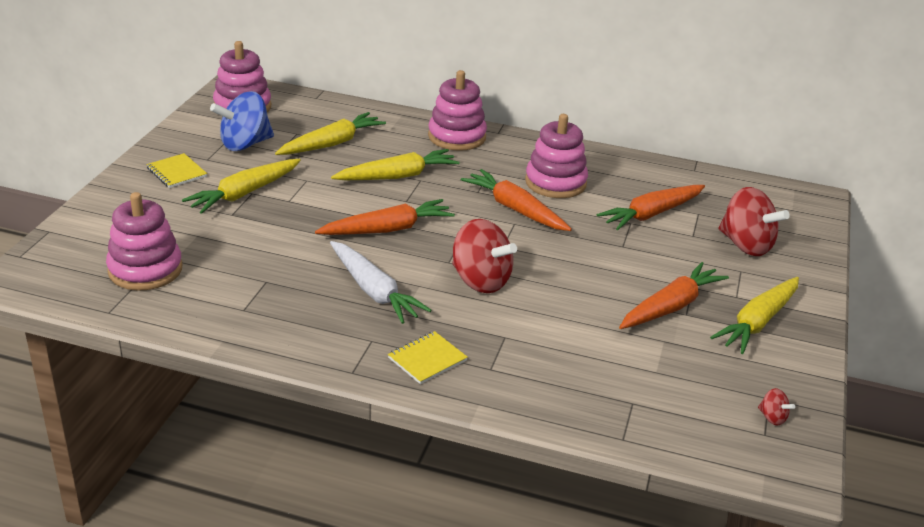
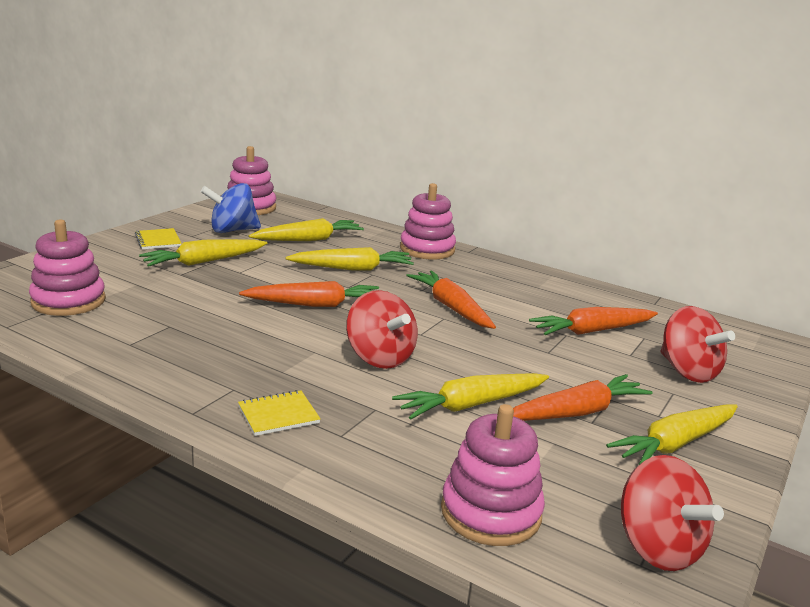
camera: 15 degrees right, 10 degrees down
(374, 291) = (266, 349): white carrot -> none
(555, 183) = (504, 293): pink stacking toy -> pink stacking toy (491, 512)
(582, 316) = (471, 405): none -> yellow carrot
(772, 418) = (657, 547): red spinning top -> red spinning top, size x2.35

